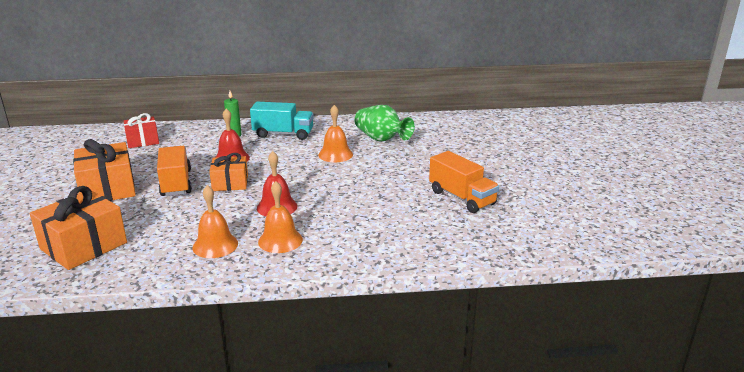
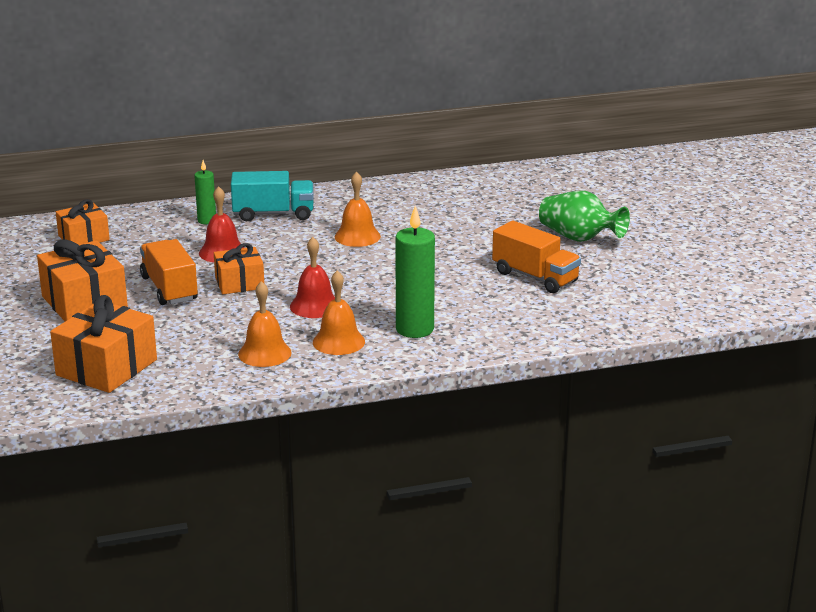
camera: 10 degrees left, 0 degrees up
(143, 141) = (83, 238): red gift -> orange gift
(347, 235) = (414, 329): none -> green candle
(381, 139) = (409, 211): green vase -> green vase (579, 238)

